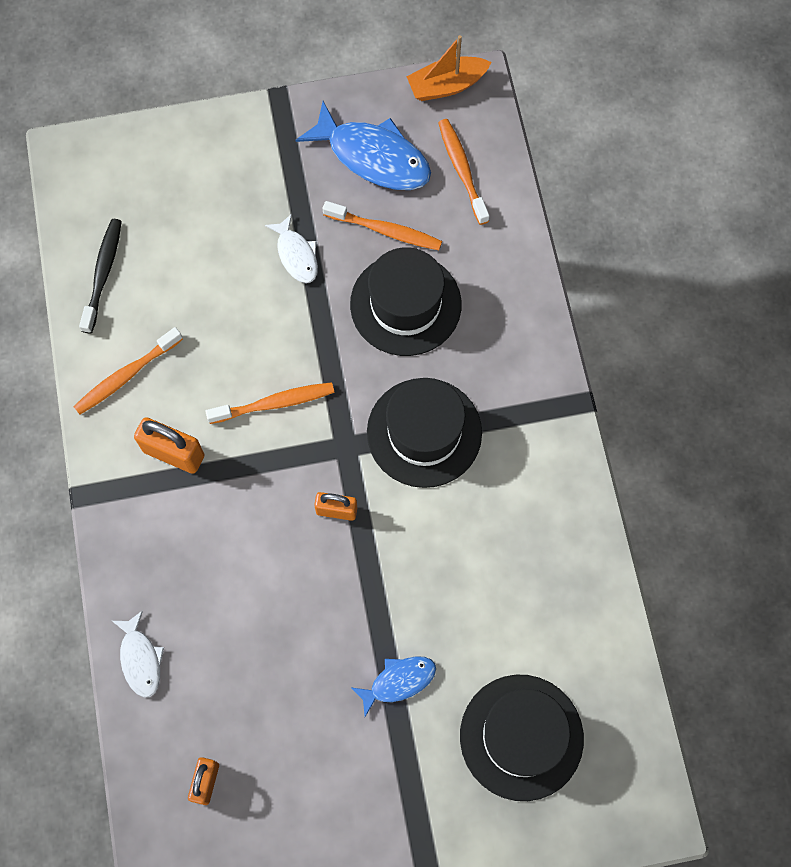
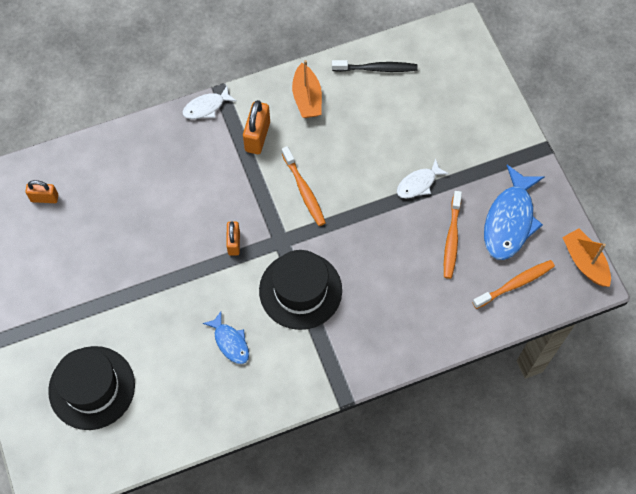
camera: 80 degrees right, 5 degrees down
(127, 375) = (307, 98): orange toothbrush -> orange boat
(140, 659) = (118, 145): white fish -> white fish (206, 107)
(398, 681) = (121, 302): blue fish -> blue fish (230, 342)
(405, 304) = (396, 262): black hat -> none

